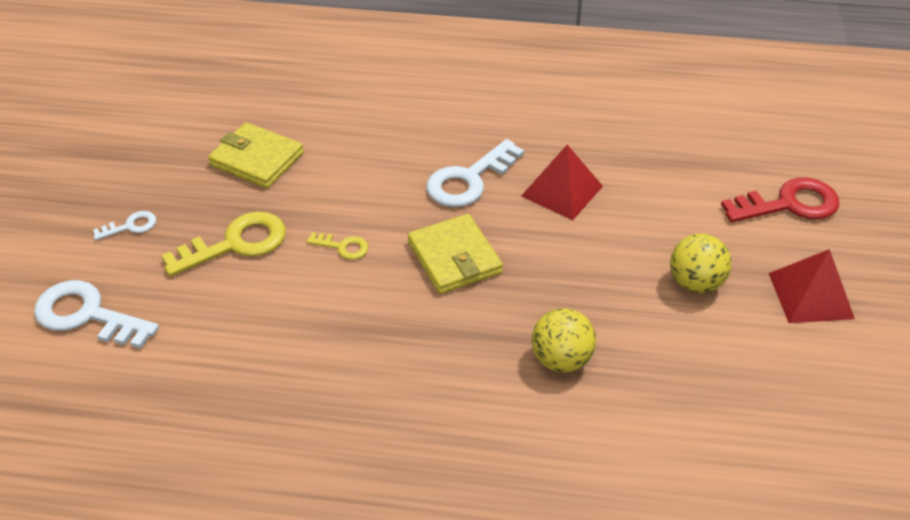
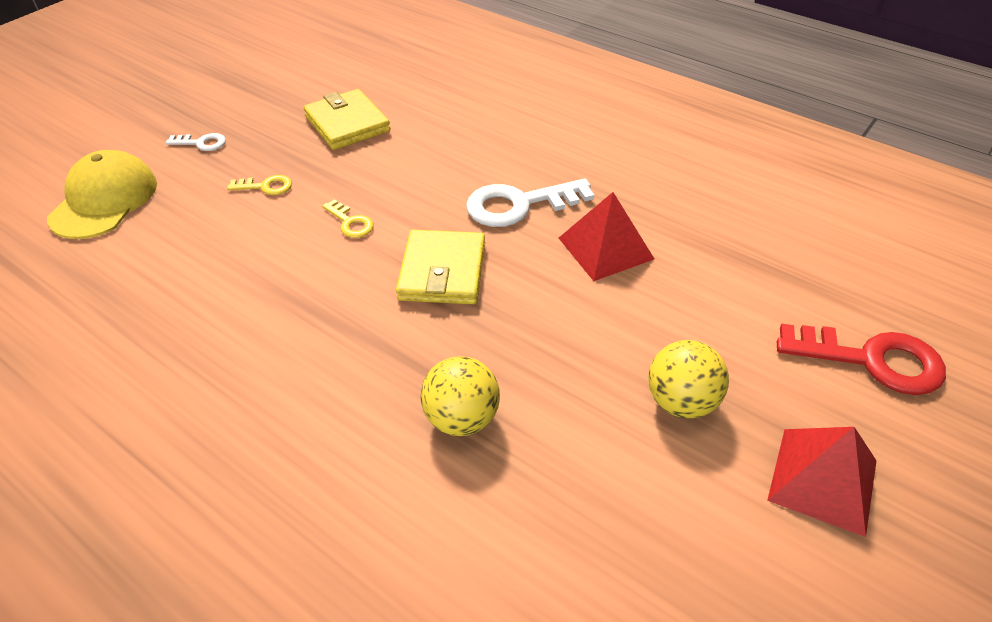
camera: 30 degrees right, 0 degrees up
(87, 315) = (104, 200): white key -> yellow cap
(236, 244) = (266, 186): yellow key -> yellow key, size x0.51

